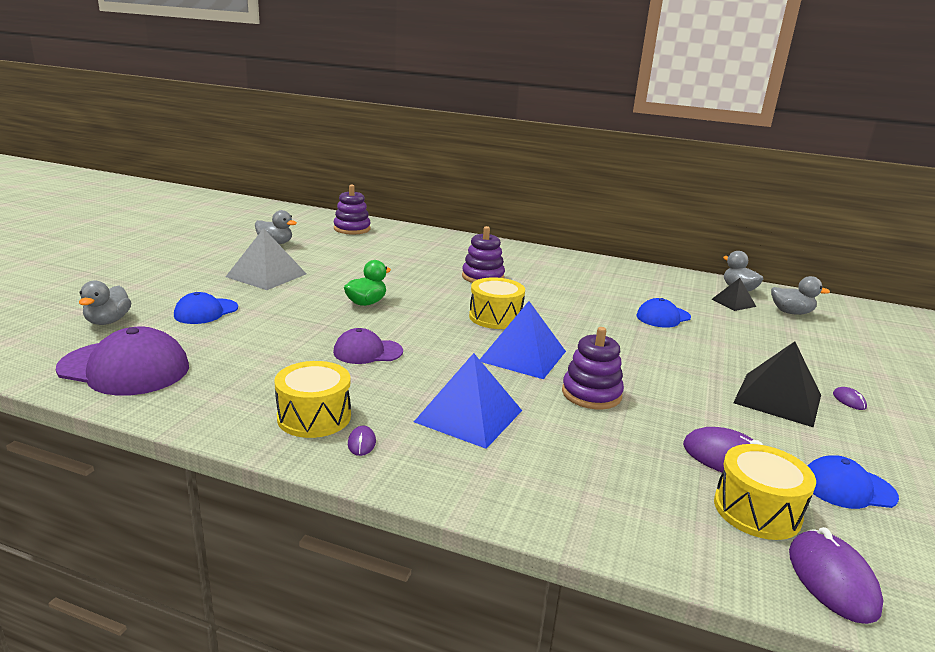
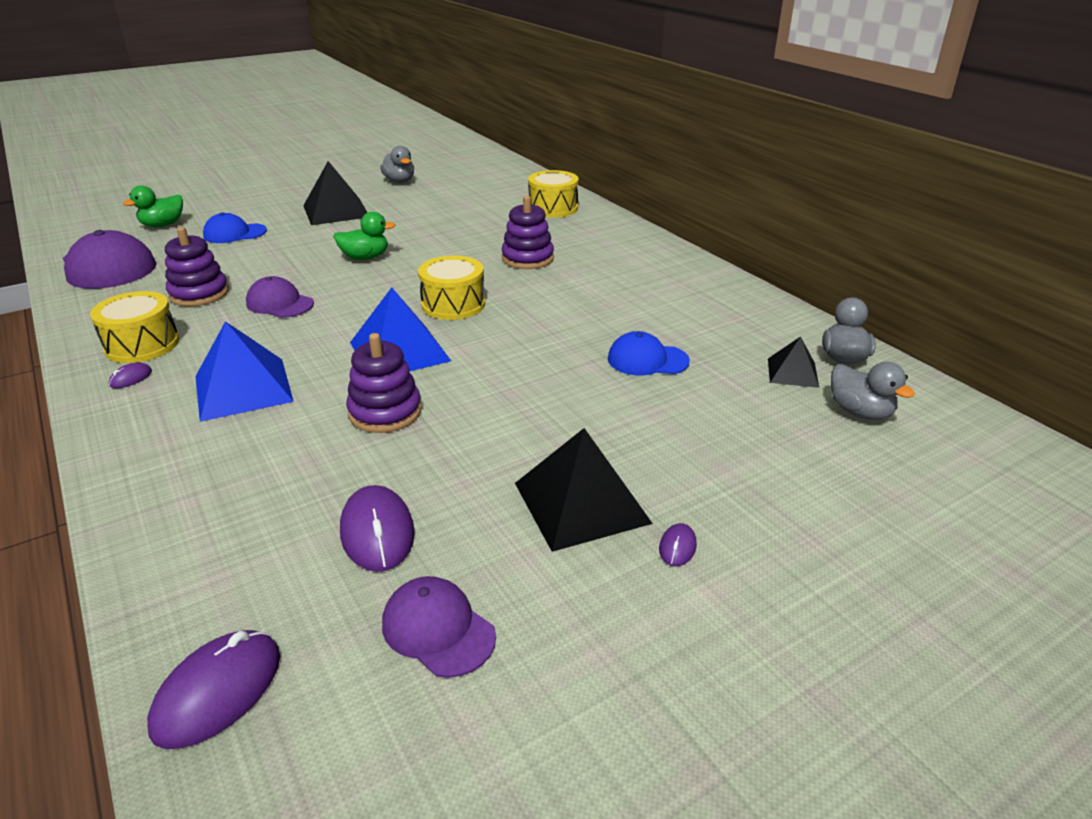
camera: 40 degrees right, 10 degrees up
(108, 321) = (163, 225): grey duck -> green duck
(266, 275) = (336, 211): grey pyramid -> black pyramid
(352, 229) = (496, 179): purple stacking toy -> purple stacking toy (199, 294)
(757, 510) = (295, 592): yellow drum -> yellow drum (553, 208)
(848, 488) = (438, 629): blue cap -> purple cap

